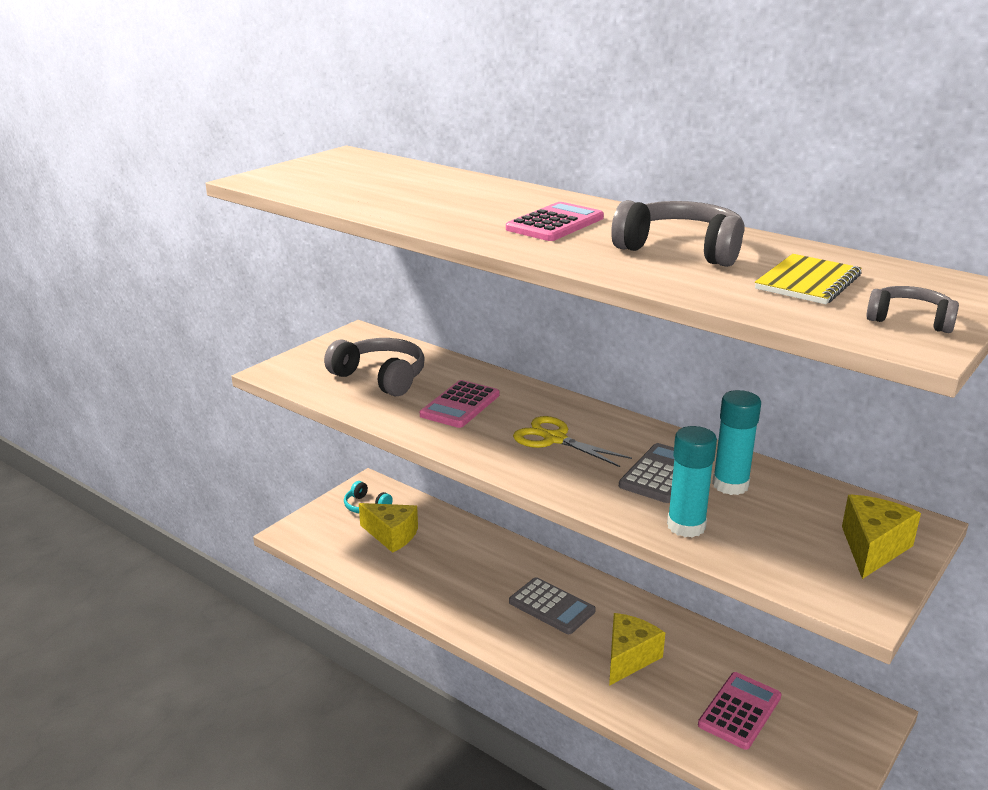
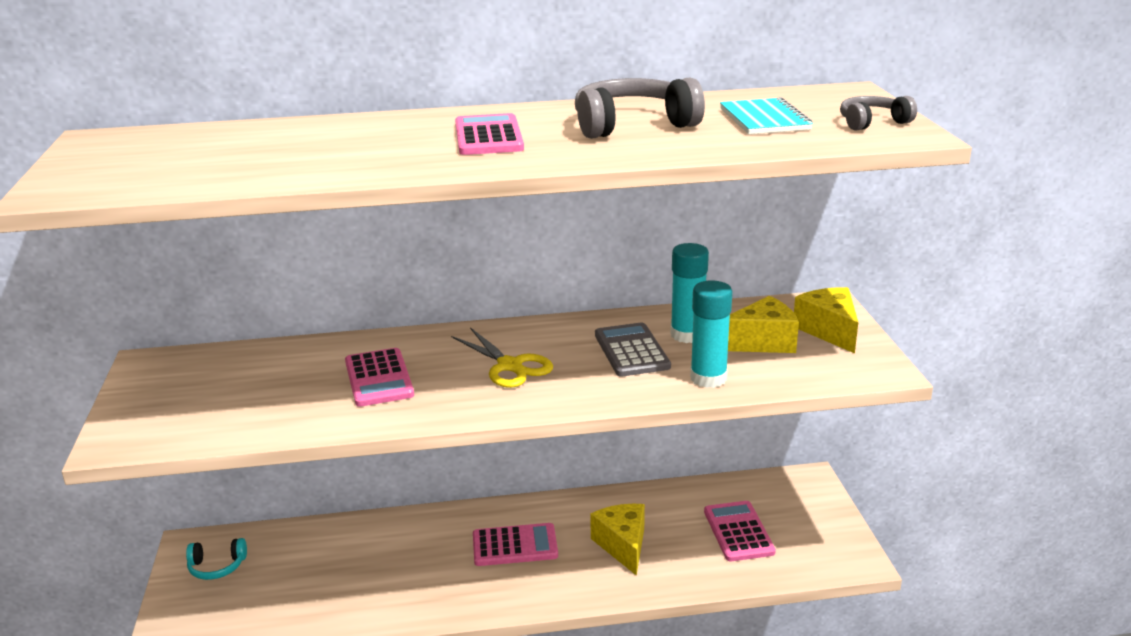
camera: 45 degrees left, 0 degrees up
(380, 378) = (253, 392): grey headphones -> none
(391, 535) = (284, 577): yellow cheese -> yellow cheese (762, 342)
(551, 606) = (515, 546): grey calculator -> pink calculator
(554, 439) = (510, 366): yellow scissors -> yellow scissors turned 120 degrees counterclockwise
(808, 282) = (764, 119): yellow notebook -> turquoise notebook

